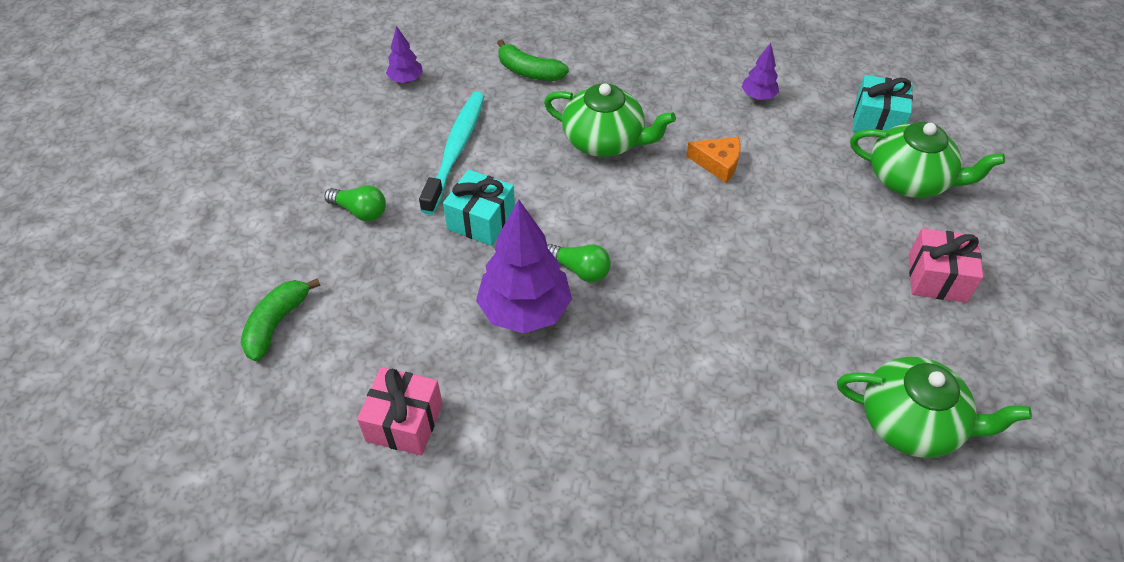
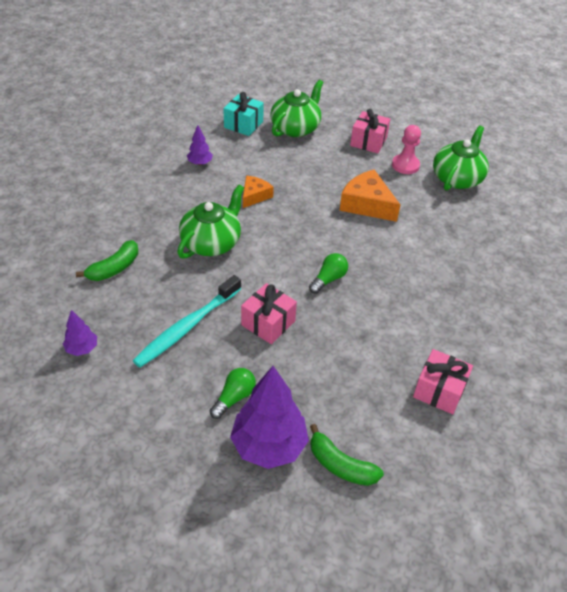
camera: 80 degrees left, 5 degrees down
(456, 150) = (187, 327): turquoise toothbrush -> turquoise toothbrush turned 75 degrees counterclockwise
(481, 220) = (268, 323): turquoise gift -> pink gift
(525, 311) = (357, 313): purple tree -> purple tree (268, 445)
(766, 295) = (366, 204): none -> orange cheese
(902, 338) = (405, 165): none -> pink pawn

